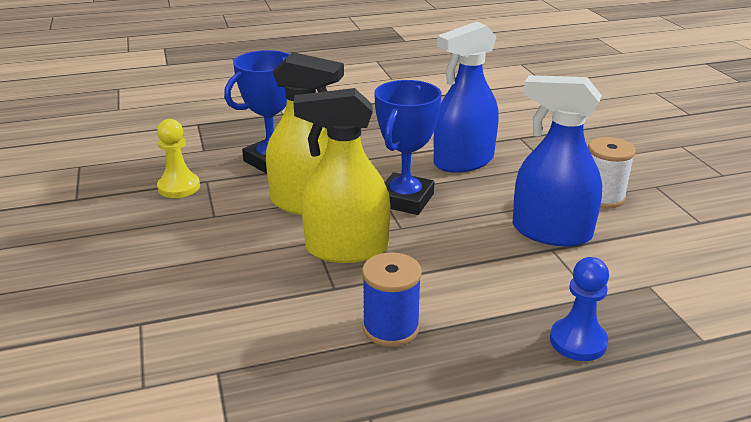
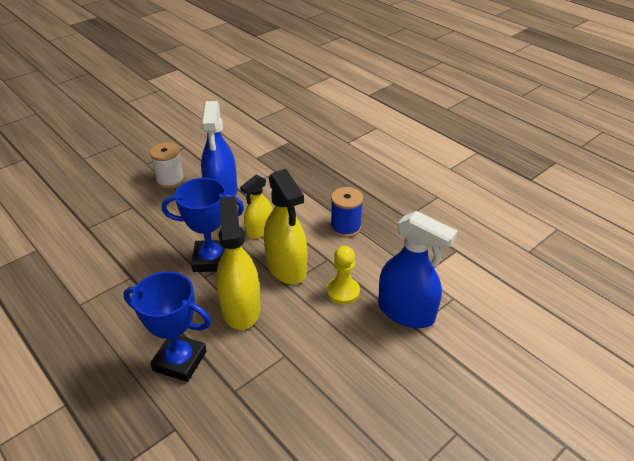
camera: 115 degrees left, 10 degrees up
(179, 187) = (254, 405): yellow pawn -> yellow pawn (343, 291)
(439, 245) = (259, 230): none -> yellow spray bottle
(463, 161) = (140, 246): blue spray bottle -> blue spray bottle (406, 312)
(578, 341) = (313, 171): blue pawn -> none

